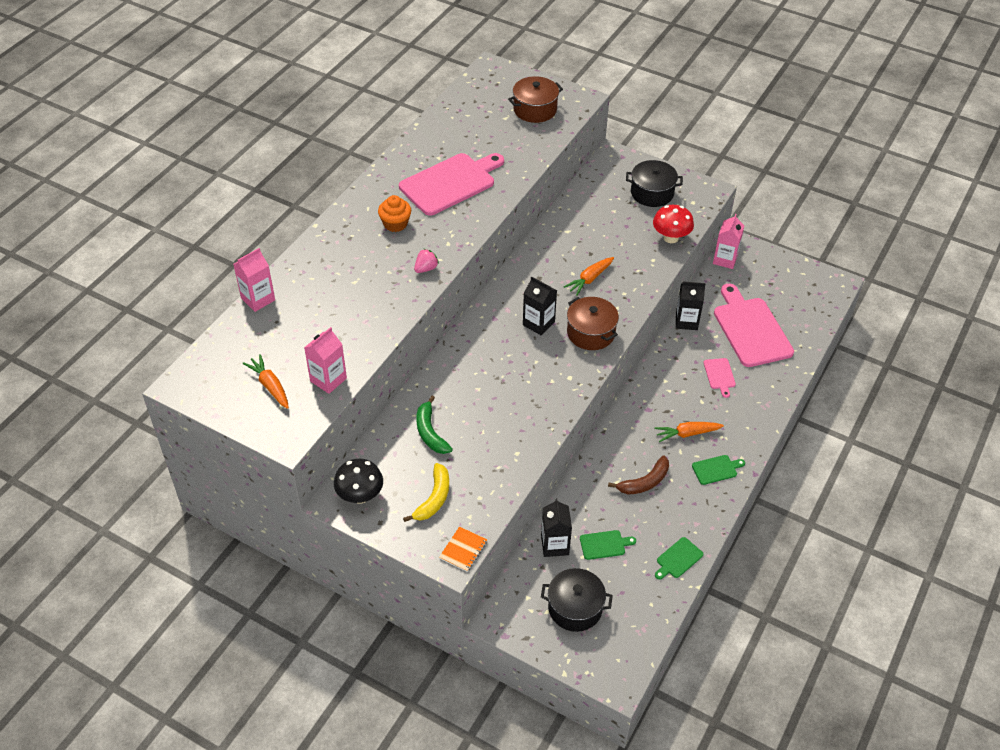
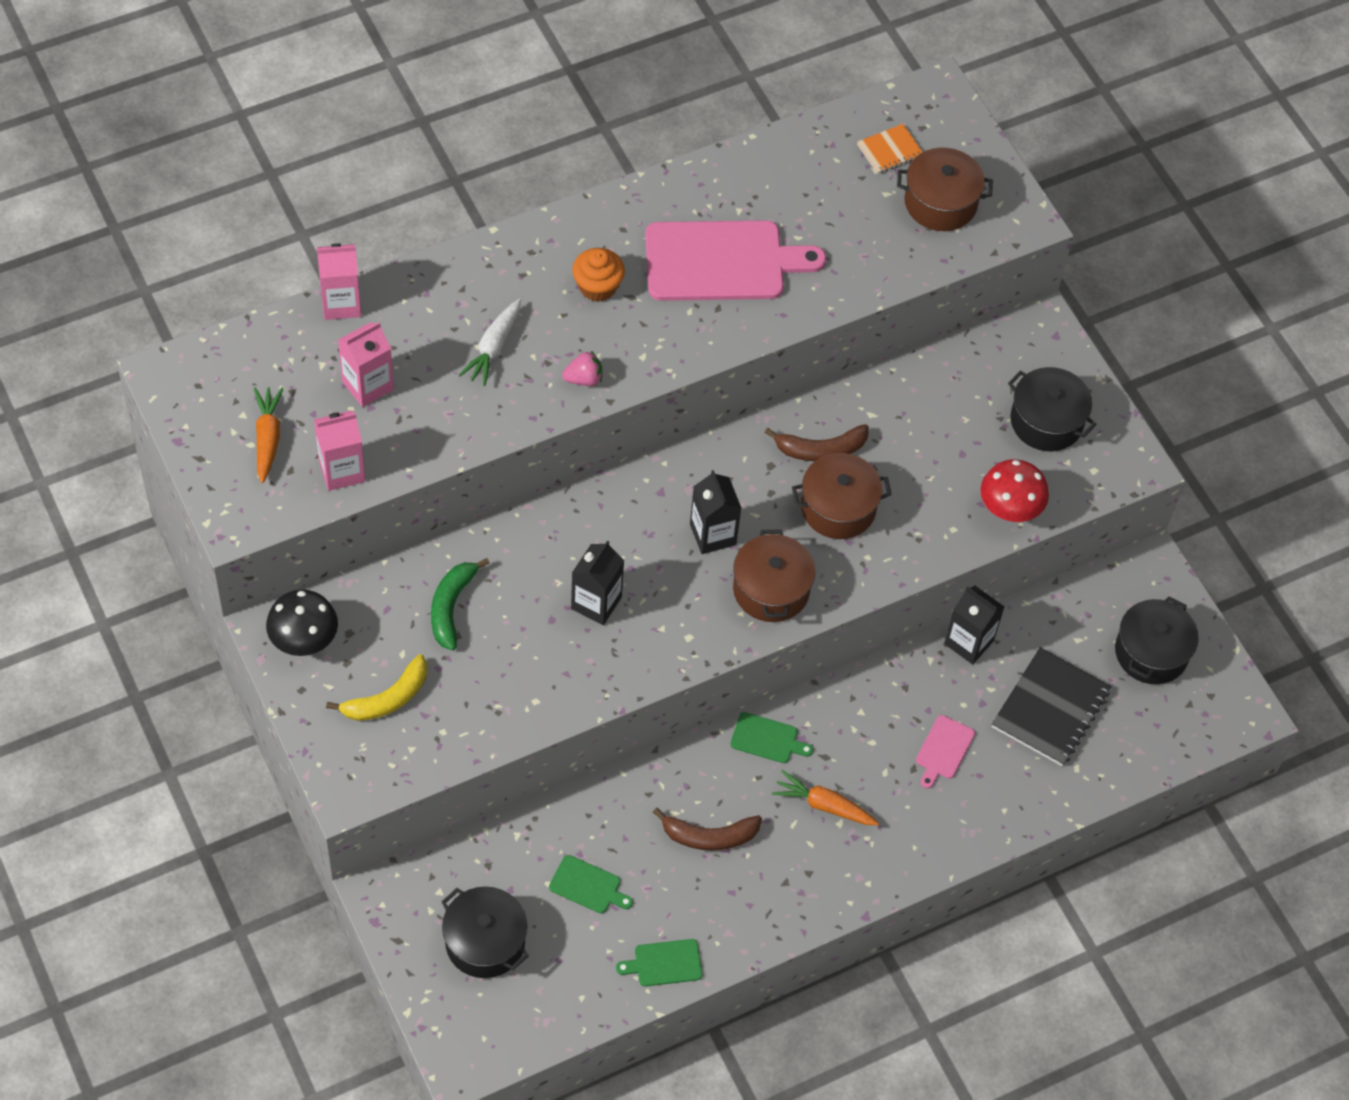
camera: 30 degrees right, 10 degrees up
(363, 278) = (493, 347): none -> white carrot
(463, 550) = (370, 786): orange notebook -> orange notebook (890, 150)
(555, 545) = (526, 847): black carton -> black carton (596, 603)
(557, 258) = (821, 449): none -> brown banana
(589, 279) = (838, 508): orange carrot -> brown pot
(716, 469) = (819, 878): green cutting board -> green cutting board (767, 739)
(725, 259) = (1112, 579): pink carton -> pink carton (368, 385)
(750, 329) = (1050, 708): pink cutting board -> black notebook
(771, 280) = (1151, 652): none -> black pot

